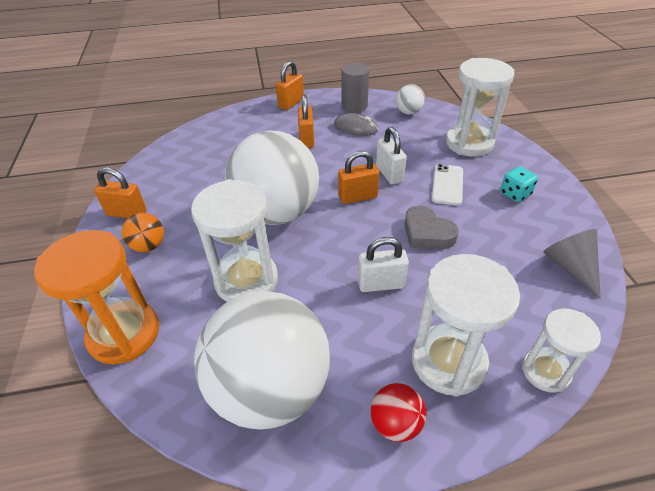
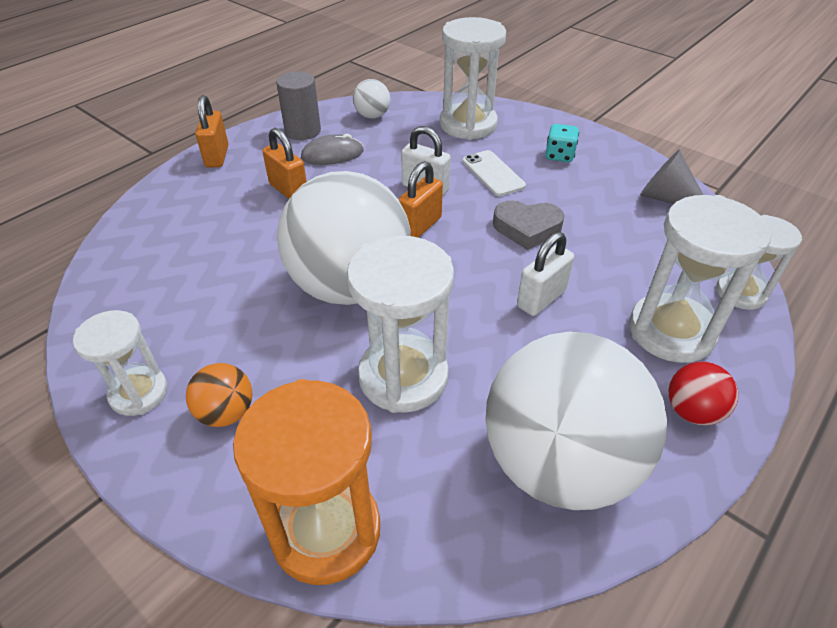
camera: 40 degrees left, 0 degrees up
(127, 213) = (139, 393): orange padlock -> white hourglass

